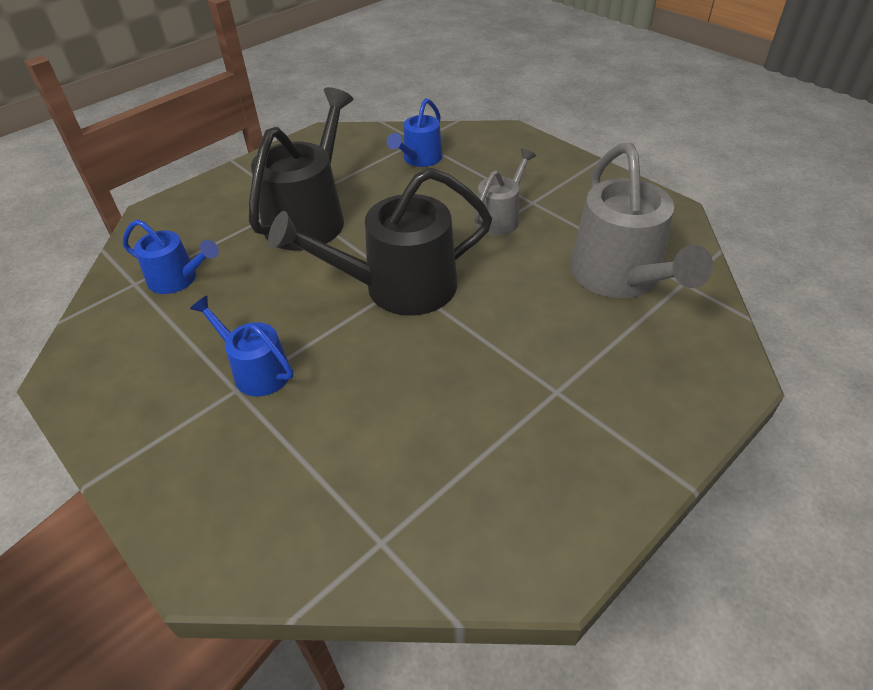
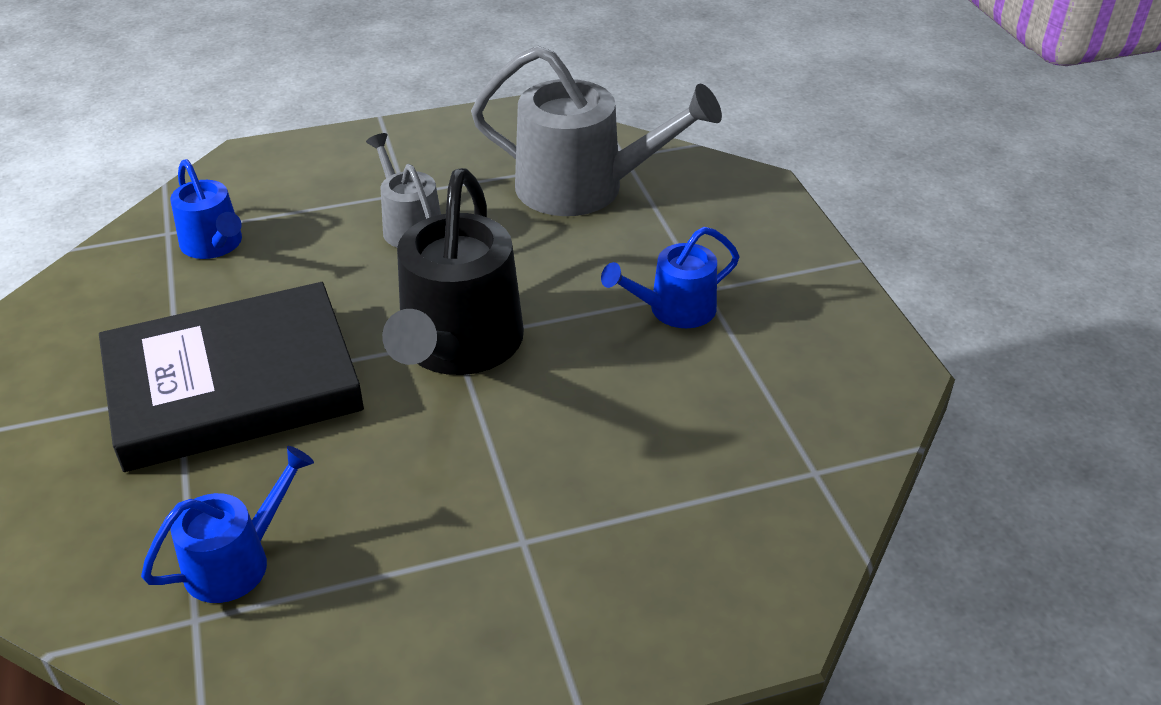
camera: 65 degrees left, 5 degrees down
(256, 370) = (503, 513): blue watering can -> blue watering can (674, 310)
(309, 217) = (233, 384): black watering can -> black book

